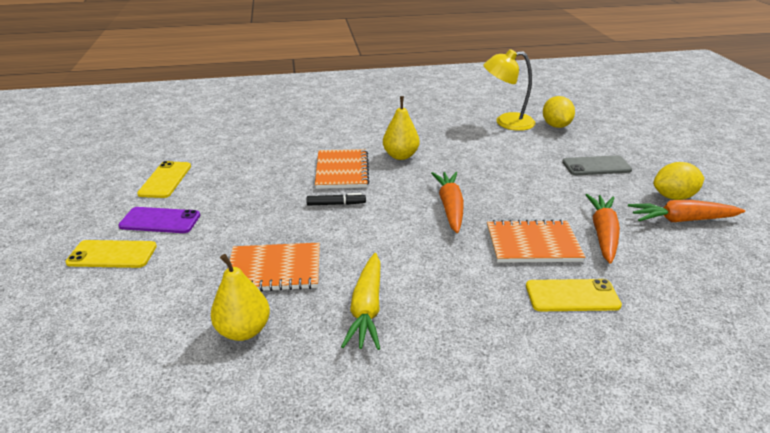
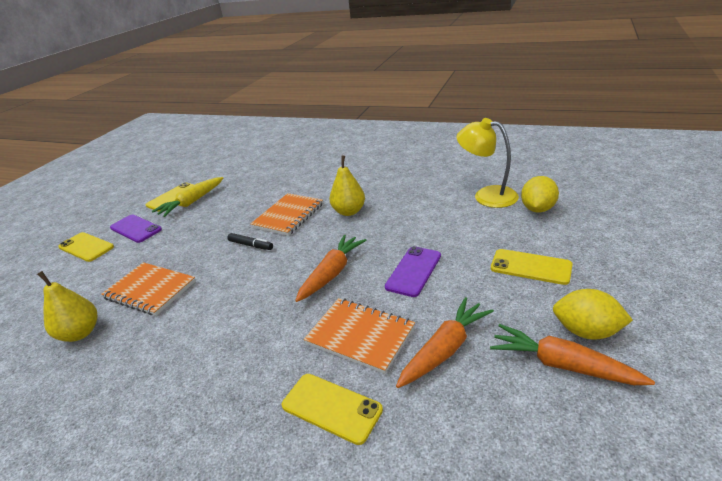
camera: 35 degrees right, 0 degrees up
(367, 308) = (165, 347): yellow carrot -> yellow carrot (192, 202)
(516, 189) = (413, 271): none -> purple phone
(596, 166) = (530, 267): grey phone -> yellow phone

